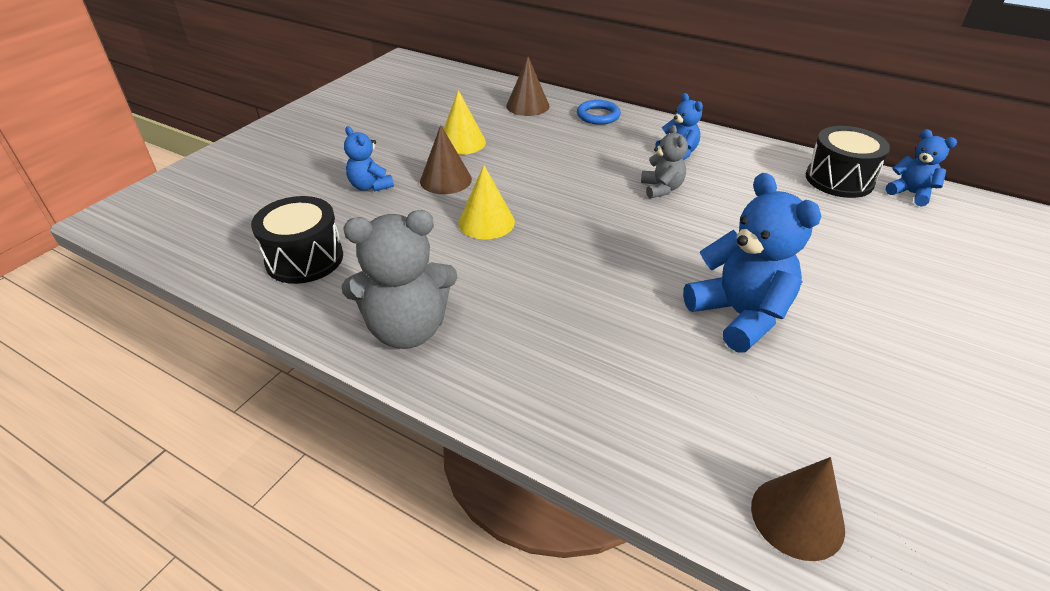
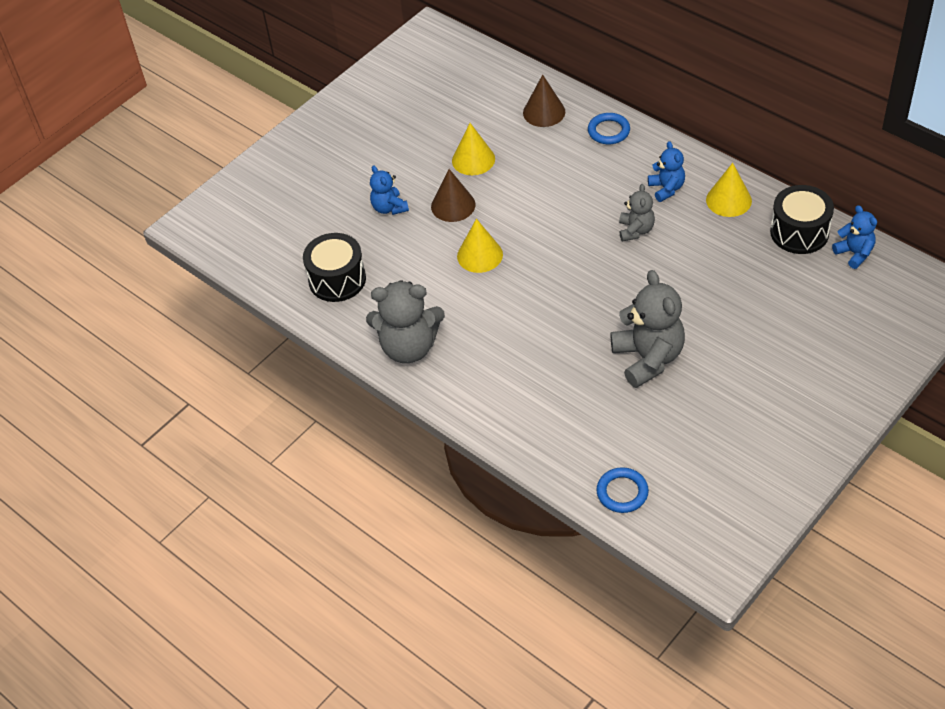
camera: 15 degrees right, 10 degrees up
(739, 315) = (648, 358): blue teddy bear -> grey teddy bear
(748, 159) = (728, 200): none -> yellow cone
(797, 517) = (622, 492): brown cone -> blue ring

